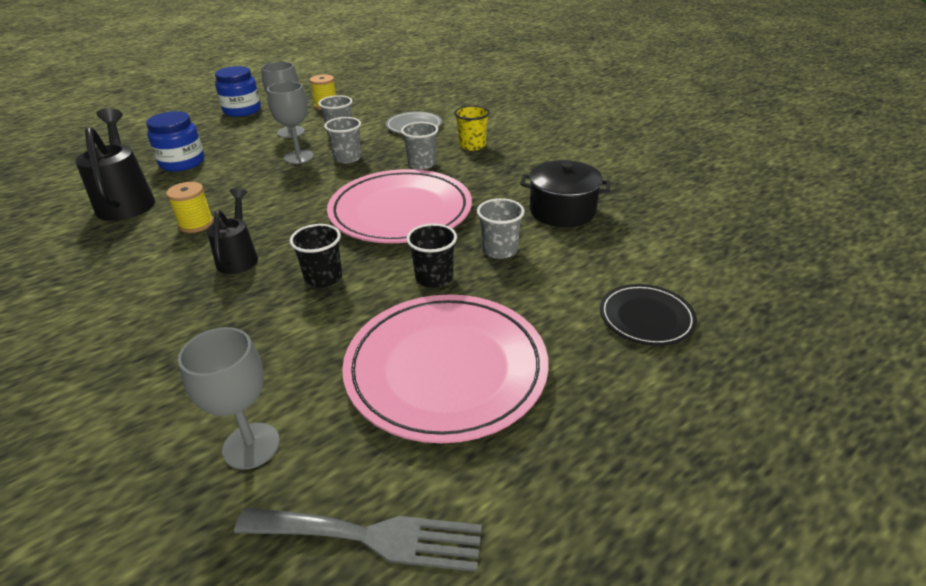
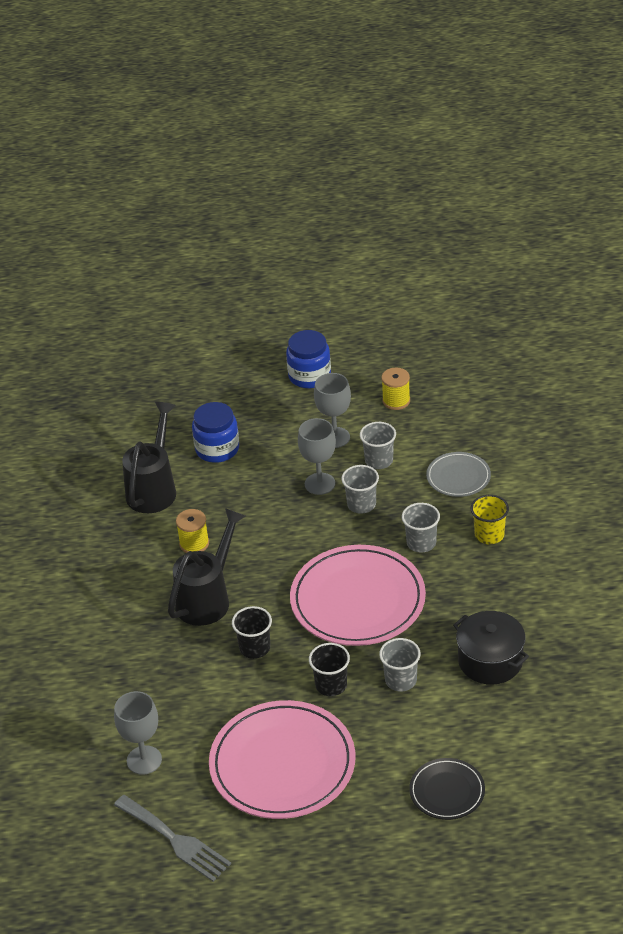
camera: 35 degrees right, 5 degrees up
(239, 257) = (208, 598): black watering can -> black watering can, size x1.58

